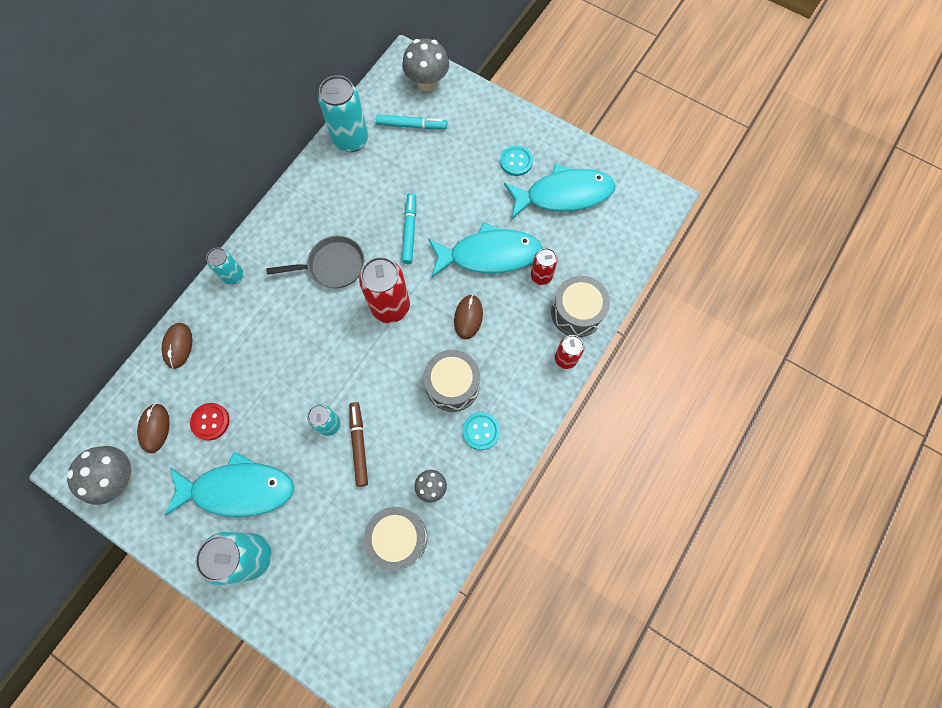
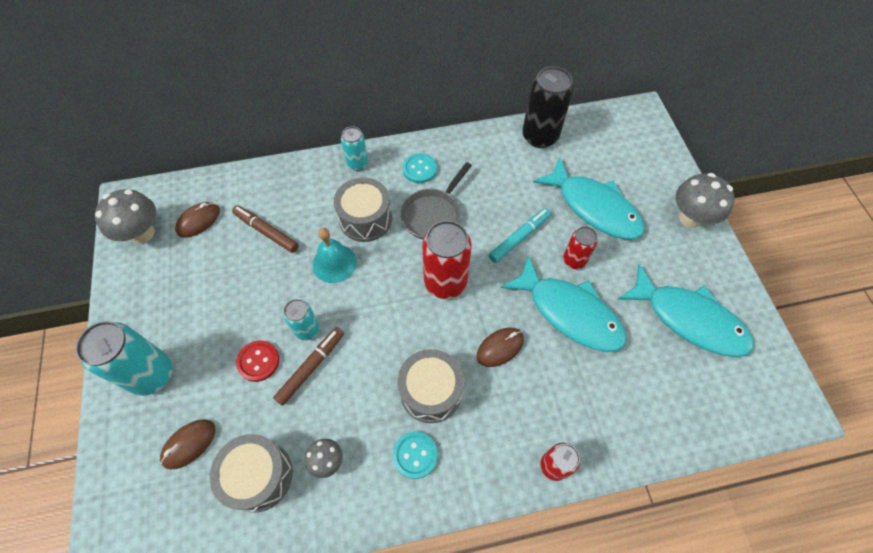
camera: 45 degrees right, 10 degrees down
(178, 346) = (272, 179): brown mouse -> brown mouse (189, 444)
(210, 421) = (235, 249): red button -> red button (258, 361)
(220, 387) = (266, 231): none -> brown marker
(238, 489) = (198, 315): turquoise fish -> turquoise fish (594, 207)
(298, 363) = (334, 263): none -> turquoise bell
(332, 266) = (433, 214): grey pan -> grey pan turned 90 degrees clockwise
(351, 140) = (540, 136): turquoise can -> black can
(411, 126) = (599, 162): turquoise marker -> none
(427, 83) = (644, 140): grey mushroom -> grey mushroom (690, 218)
(516, 161) = (667, 256): turquoise button -> turquoise button (419, 169)
(541, 276) = (600, 371): red can -> red can (574, 260)
(577, 312) = (604, 434): grey drum -> grey drum (365, 219)

